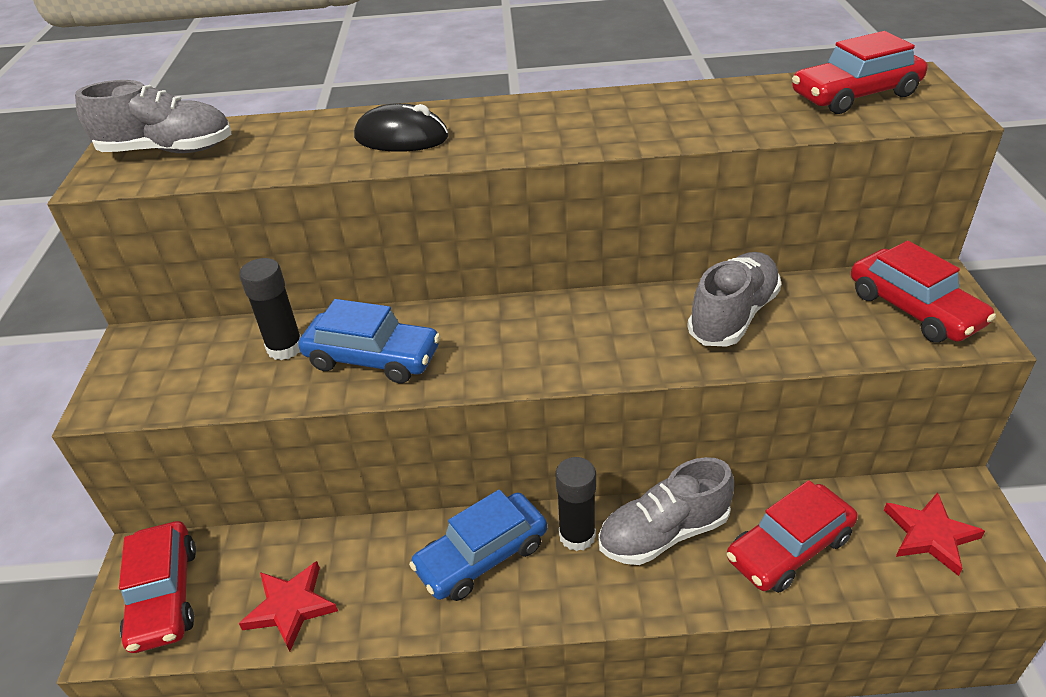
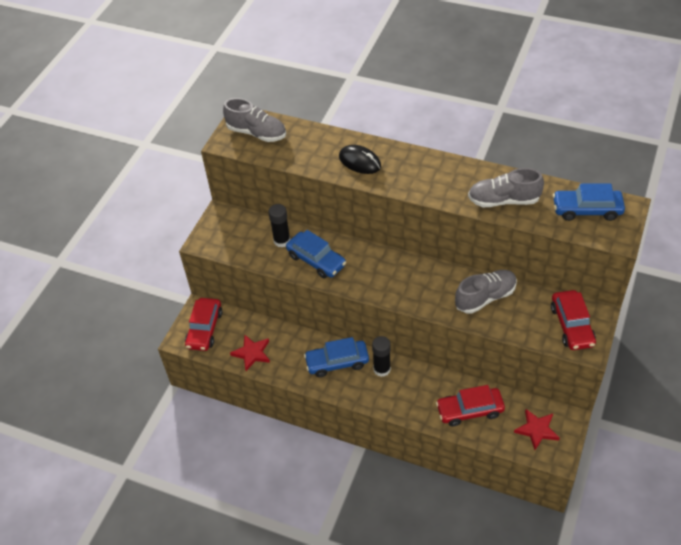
camera: 25 degrees right, 10 degrees up
(664, 533) = (419, 383): grey shoe -> grey shoe (503, 200)
(855, 95) = (586, 210): red car -> blue car

